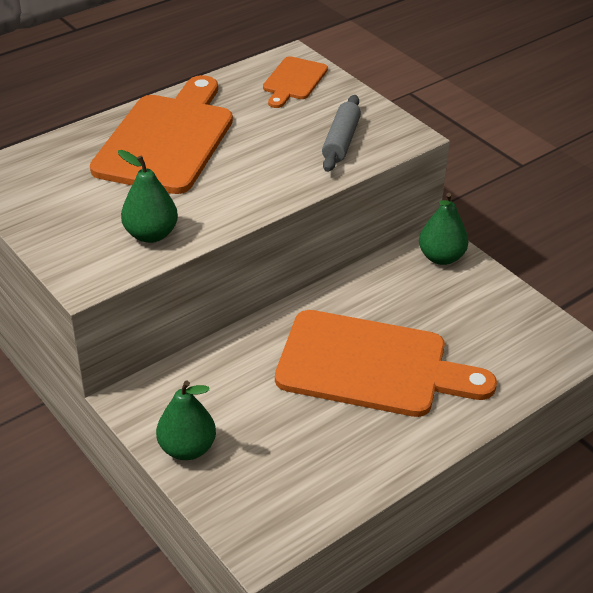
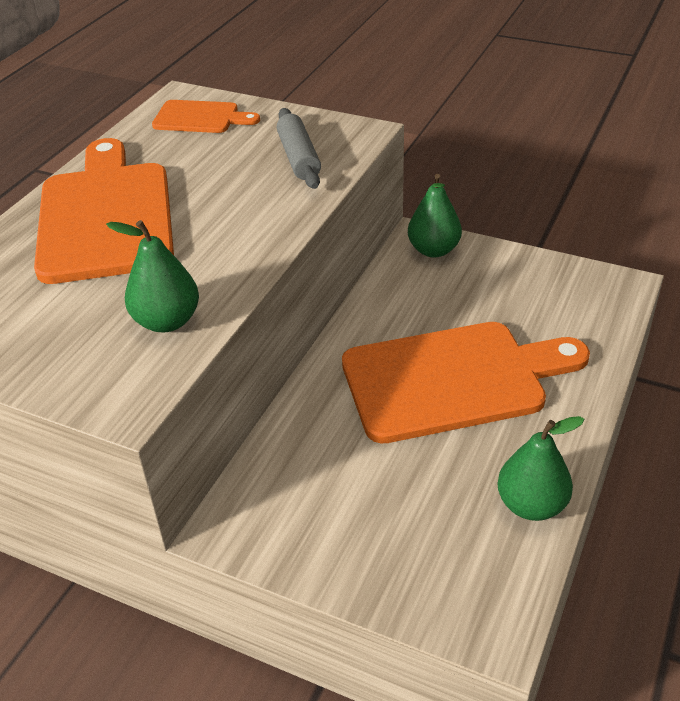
camera: 25 degrees left, 0 degrees up
(187, 448) = (330, 555): green pear -> green pear (531, 505)
(294, 81) = (200, 118): orange cutting board -> orange cutting board turned 75 degrees counterclockwise

